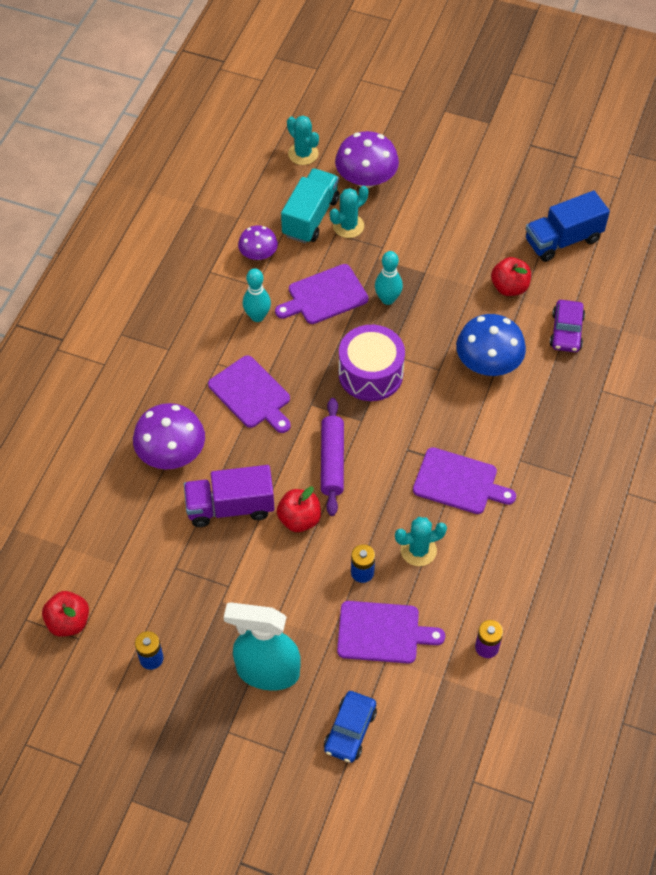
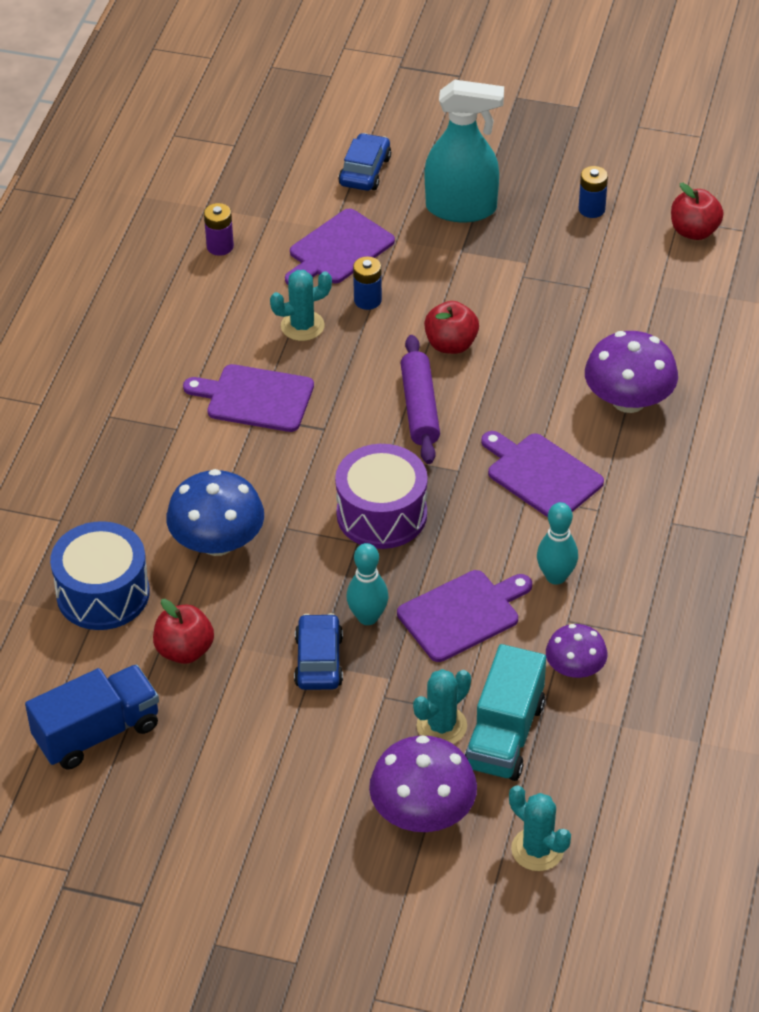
camera: 175 degrees right, 10 degrees down
(230, 507) = (538, 350): purple truck -> none
(382, 633) = (338, 249): purple cutting board -> purple cutting board turned 45 degrees counterclockwise
(422, 273) = (319, 661): none -> blue car
(566, 331) = (103, 593): purple car -> blue drum

